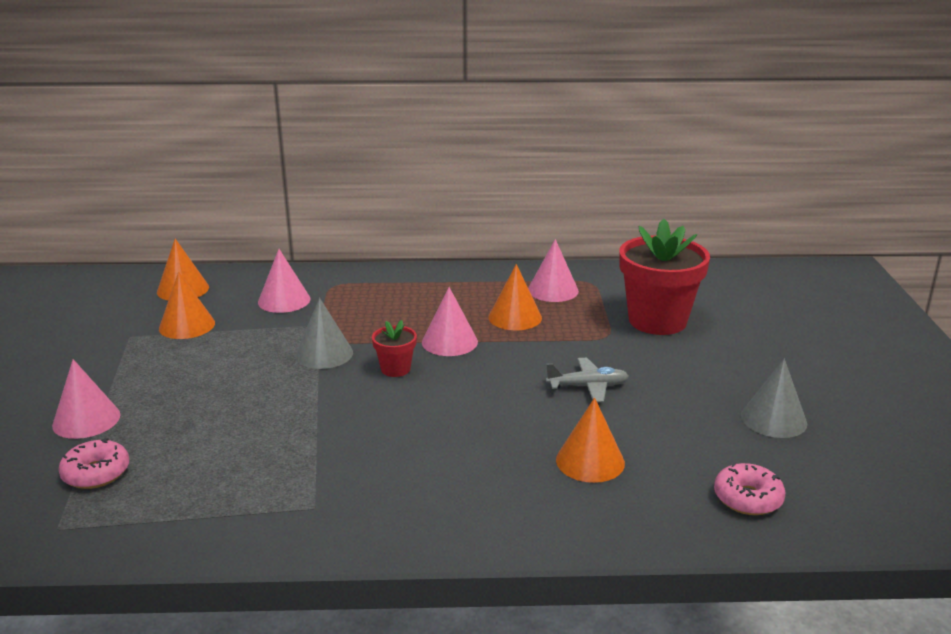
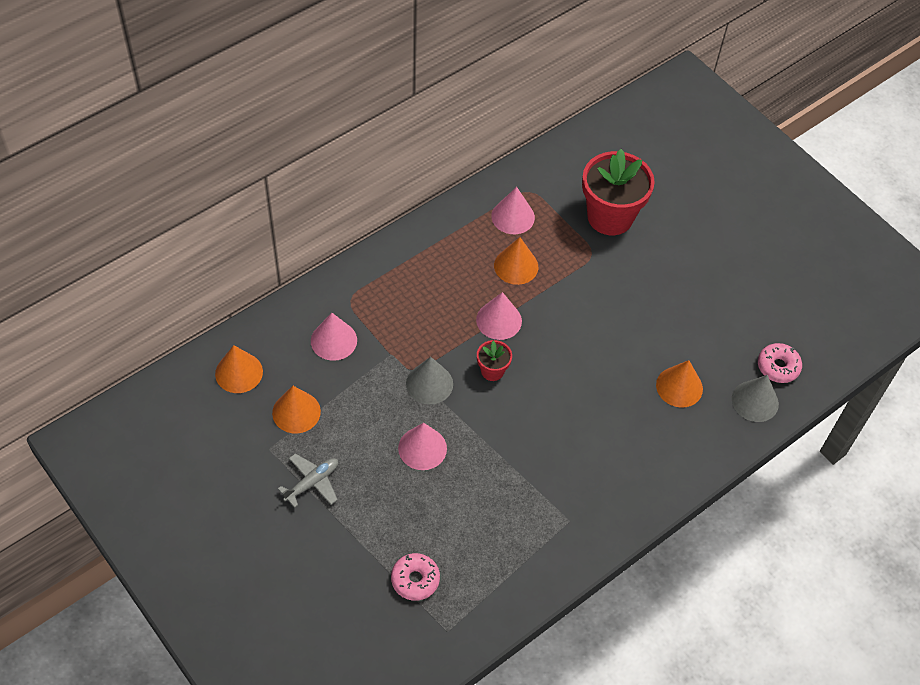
camera: 40 degrees left, 30 degrees up
(86, 420) = (349, 544): pink cone -> pink cone (422, 448)
(588, 386) = (623, 317): grey plane -> grey plane (312, 482)
(773, 419) = (746, 286): grey cone -> grey cone (755, 401)

